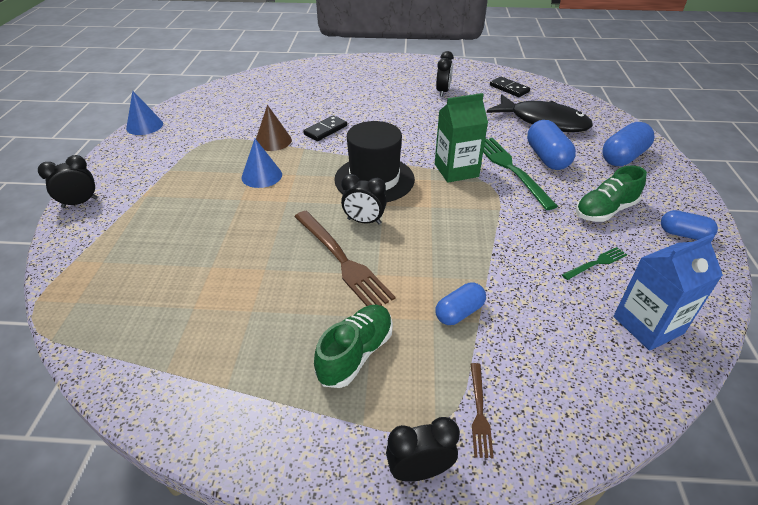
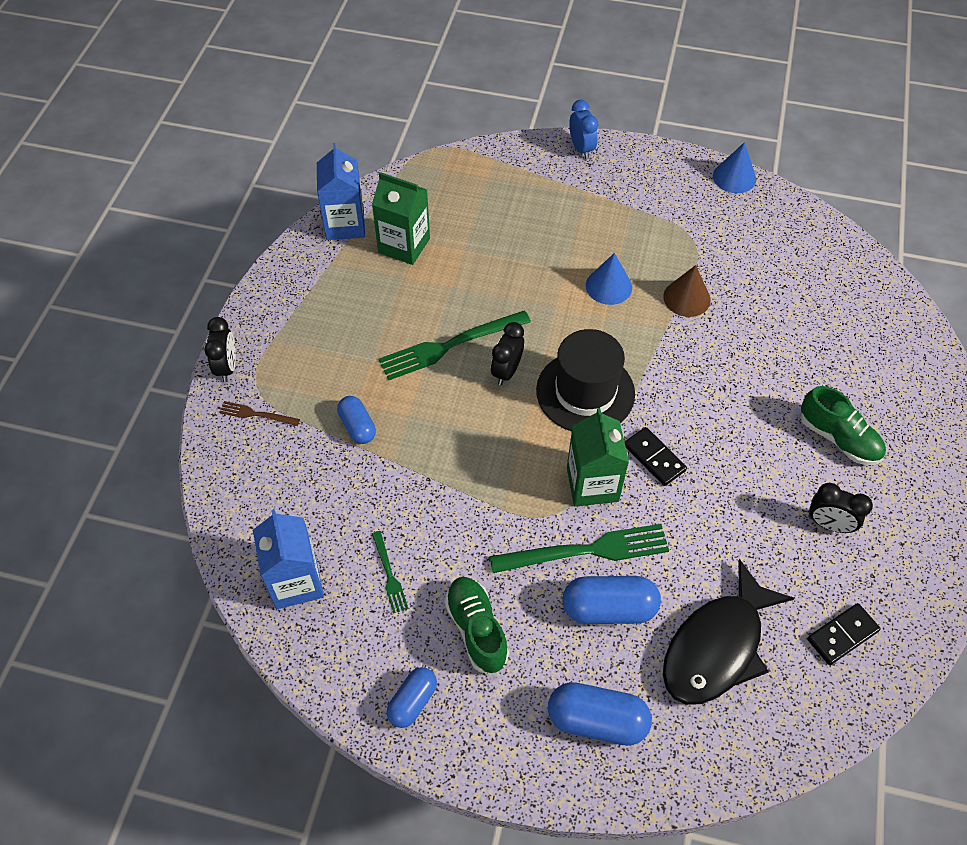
camera: 100 degrees right, 15 degrees up
(80, 203) = (581, 149): black clock -> blue clock
(156, 385) = (345, 224): none -> blue carton
(201, 318) = (404, 245): none -> green carton
(325, 130) = (710, 354): black domino -> black domino (654, 458)
(342, 260) = (449, 346): brown fork -> green fork
(356, 354) = (336, 343): green shoe -> green shoe (838, 438)
(623, 157) = (597, 720): blue capsule -> blue capsule turned 45 degrees counterclockwise

